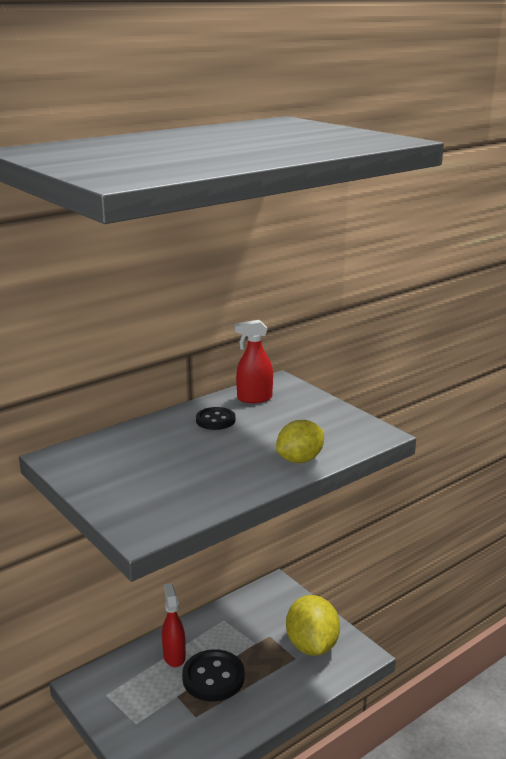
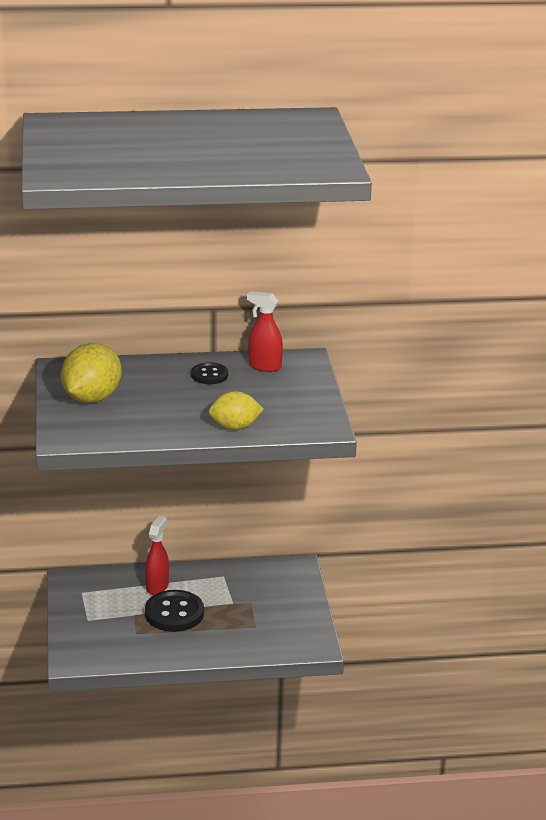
camera: 30 degrees right, 5 degrees up
(312, 646) = (279, 623): yellow lemon -> yellow lemon (91, 398)

